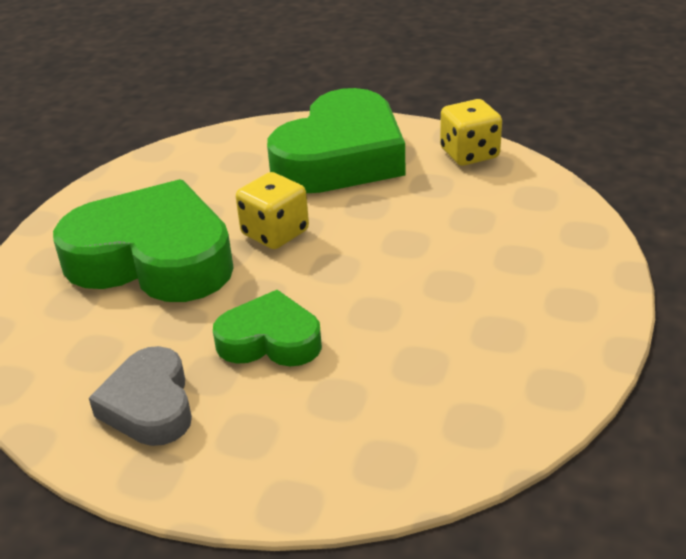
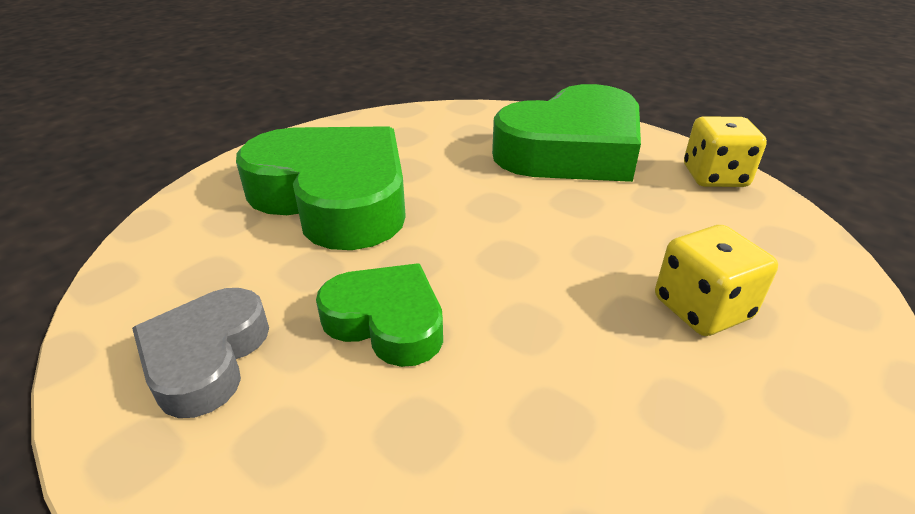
camera: 20 degrees right, 0 degrees up
(275, 233) = (465, 204): yellow dice -> yellow dice (702, 308)

